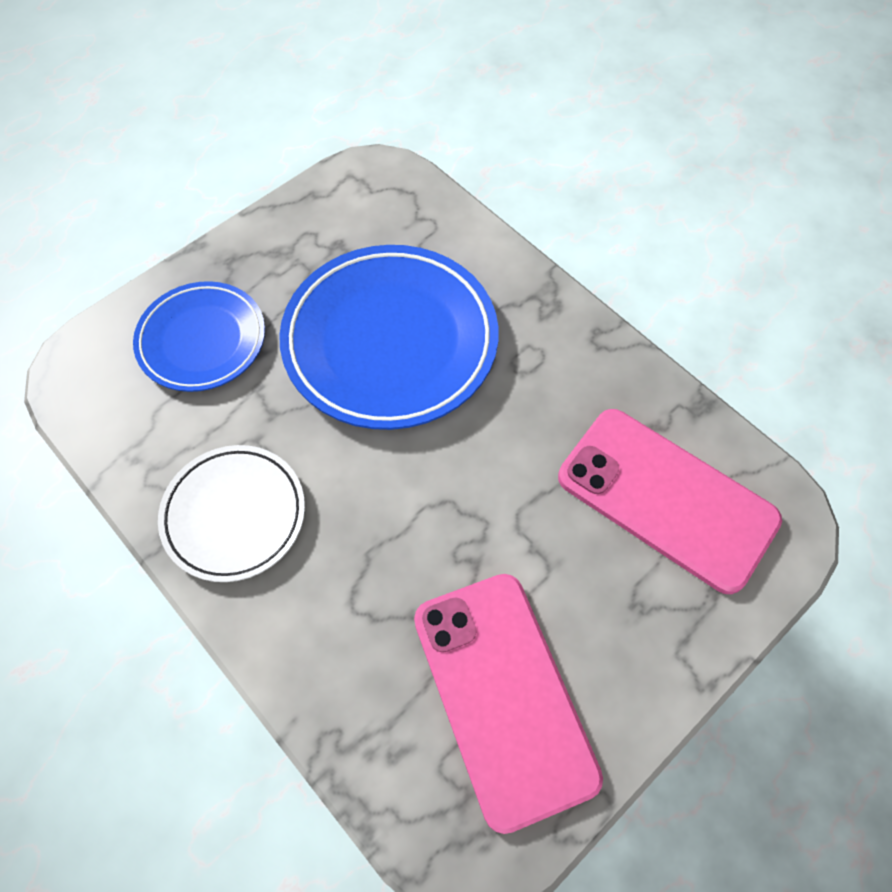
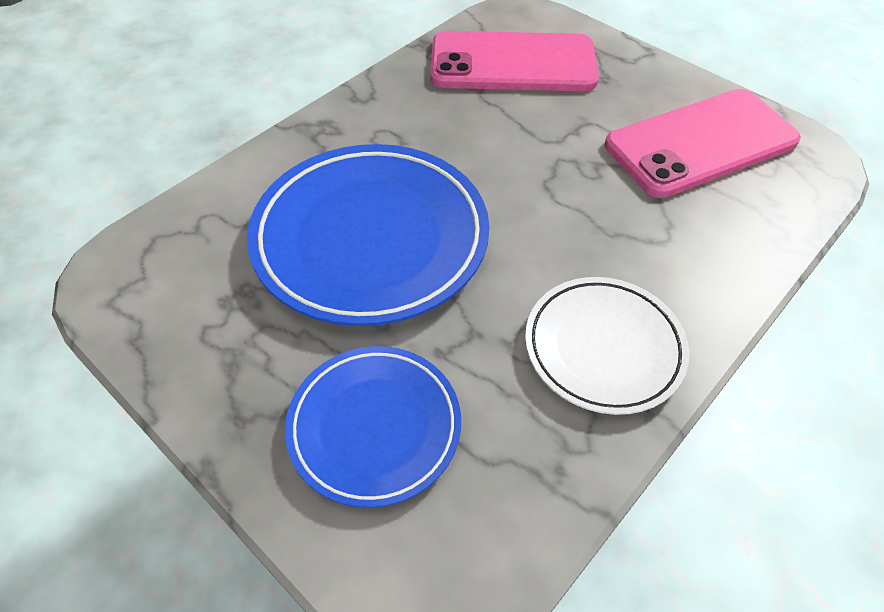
camera: 95 degrees left, 10 degrees down
(666, 498) = (512, 63): pink phone -> pink phone turned 60 degrees clockwise

